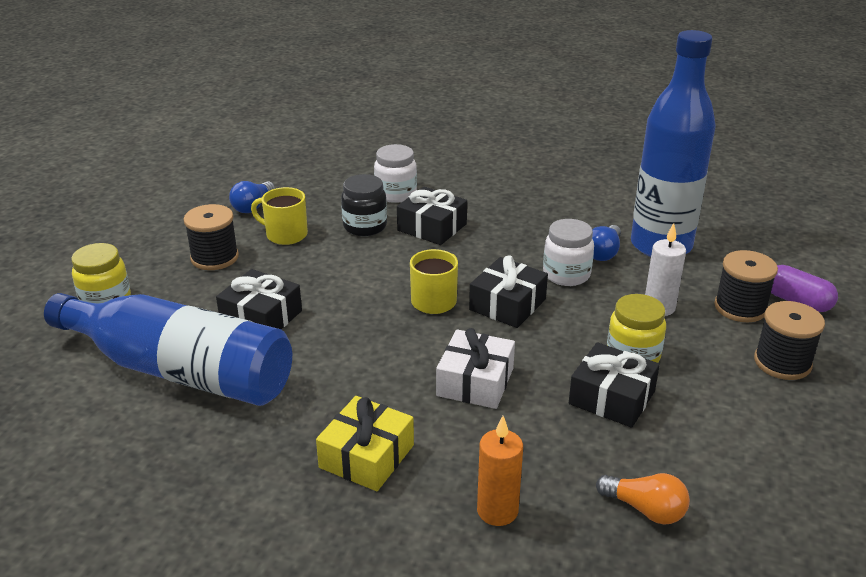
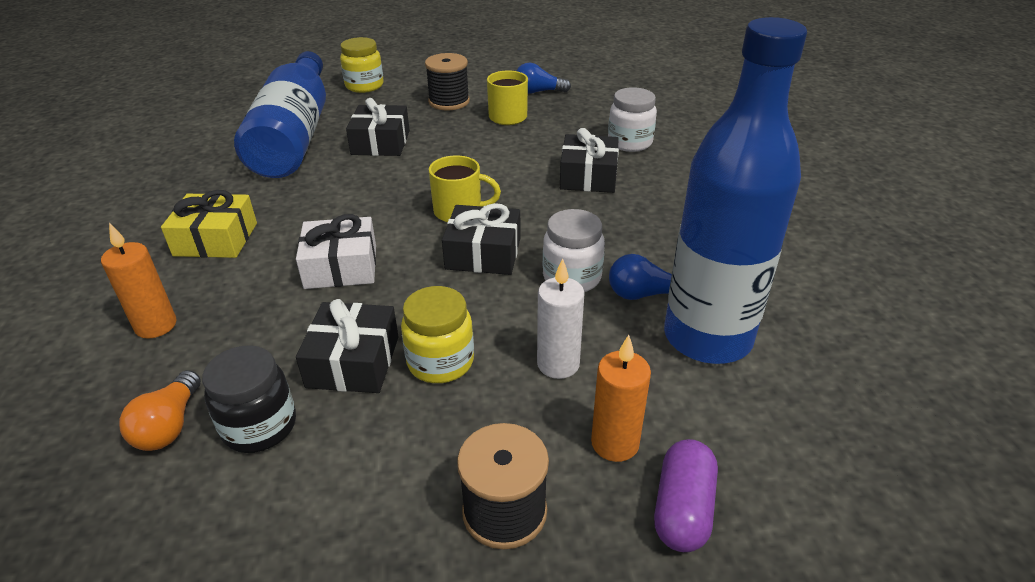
camera: 65 degrees right, 5 degrees up
(365, 226) = (555, 145): black jar -> black jar (259, 426)
(740, 307) = (615, 443): black spool -> orange candle

